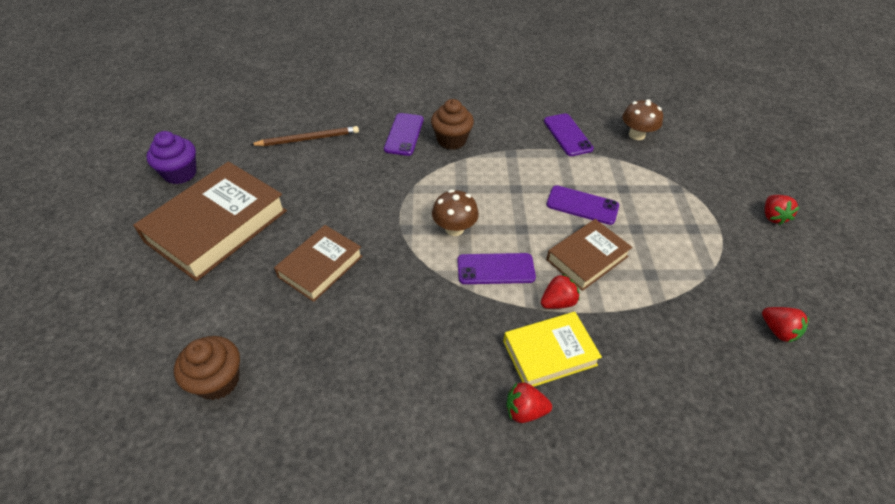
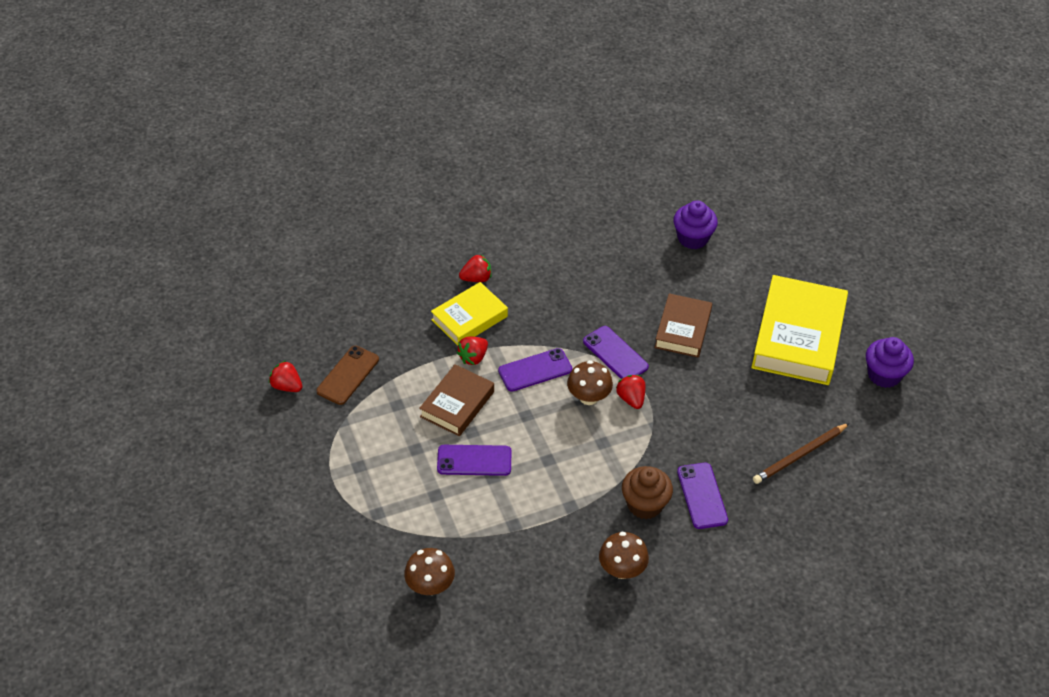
camera: 160 degrees right, 0 degrees up
(217, 226) = (798, 336): brown book -> yellow book
(218, 380) = (693, 238): brown cupcake -> purple cupcake
(490, 110) = (622, 569): none -> brown mushroom
(567, 135) = (514, 557): purple phone -> purple phone (615, 354)
(705, 323) = (348, 375): none -> brown phone
(772, 216) = (274, 507): red strawberry -> red strawberry (631, 399)

